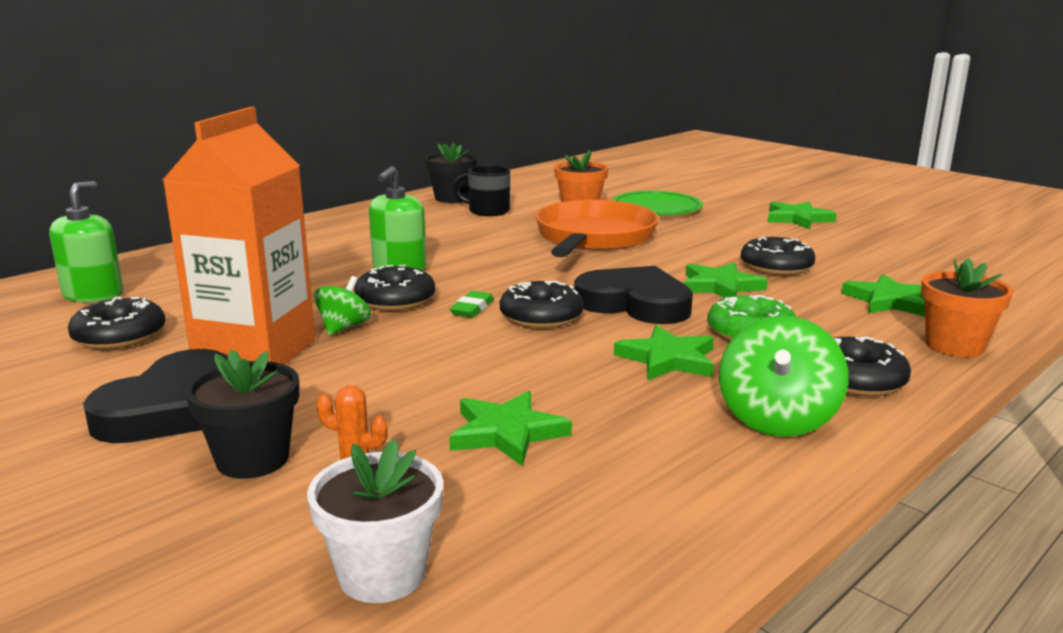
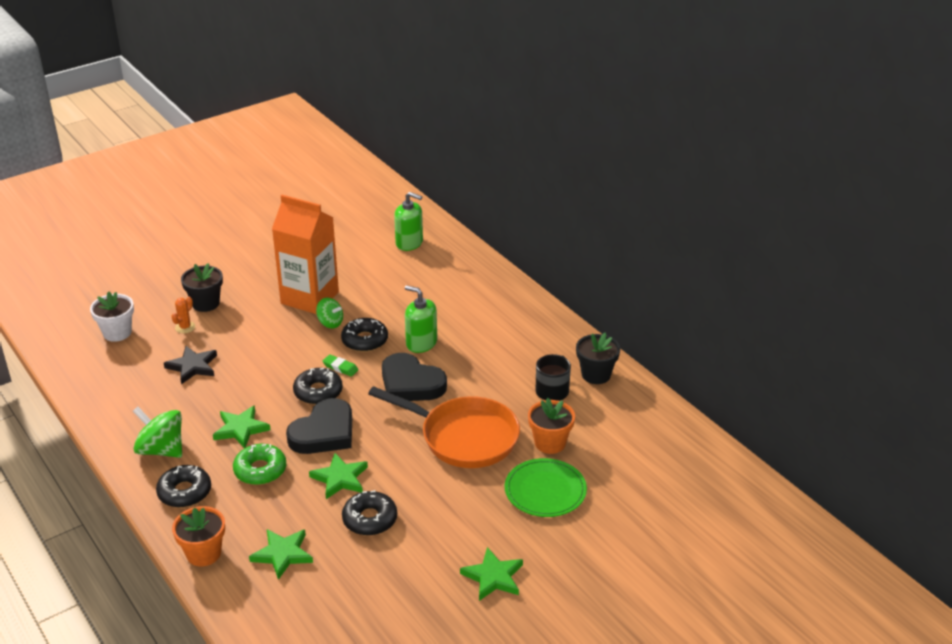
camera: 100 degrees right, 15 degrees up
(119, 336) = (346, 258): black donut -> none
(173, 408) = (259, 281): black heart -> black heart (410, 383)
(507, 433) = (192, 366): green star -> black star

